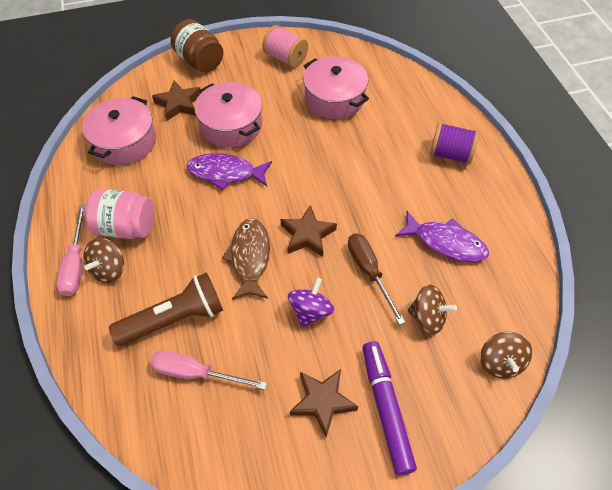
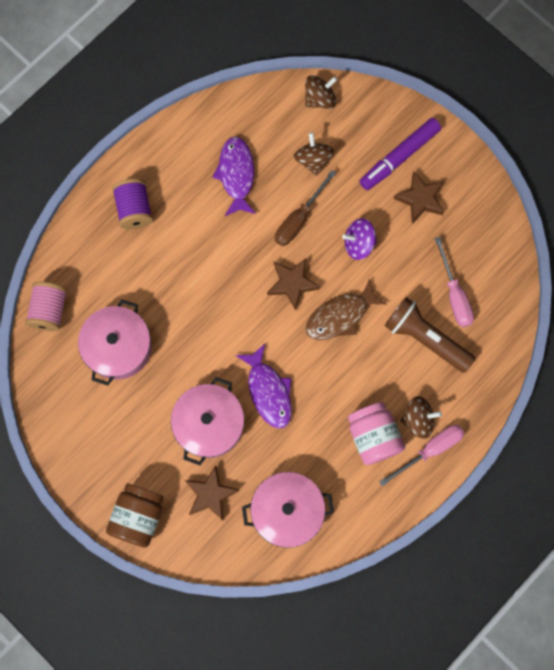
camera: 120 degrees left, 20 degrees up
(285, 58) = (84, 429): pink spool -> pink spool (49, 310)

